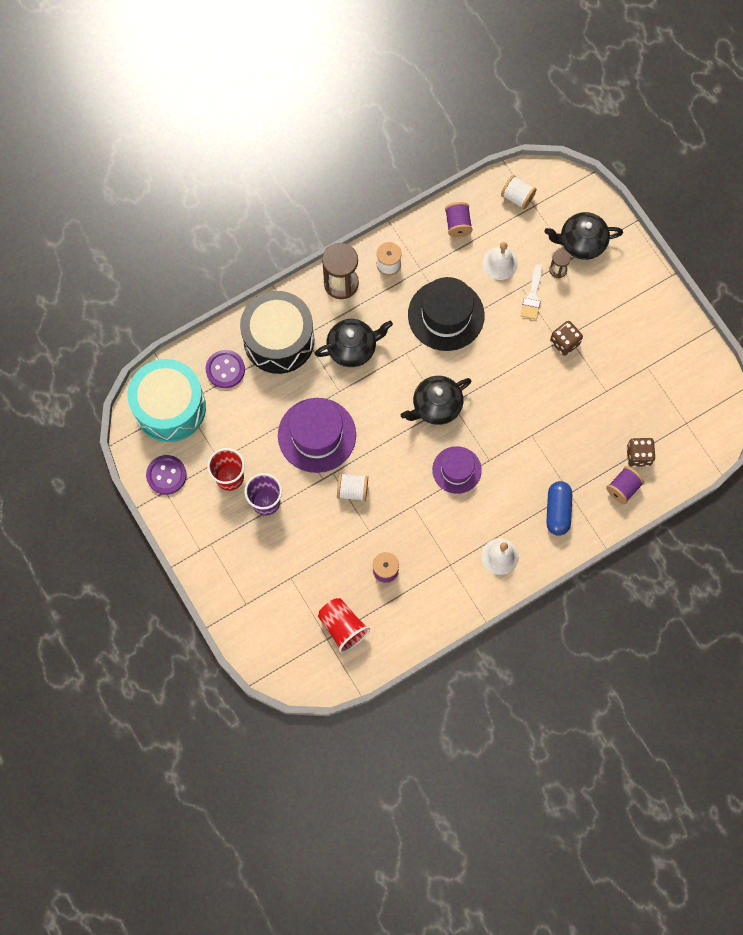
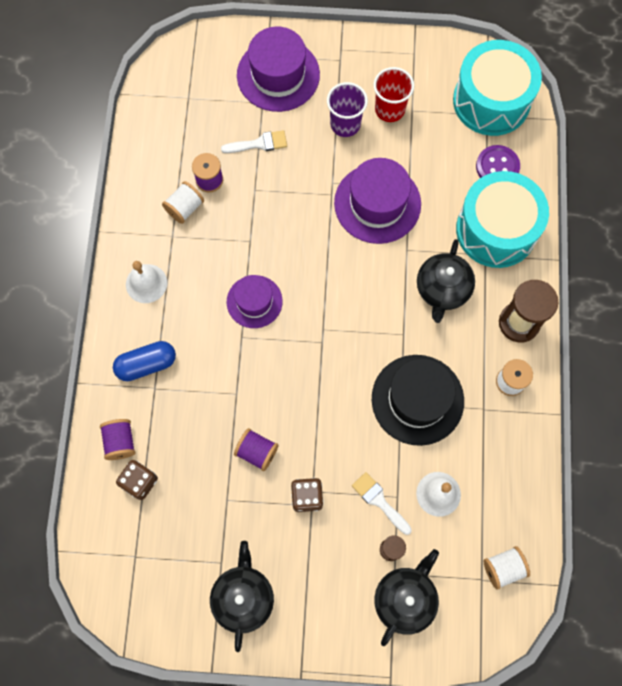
camera: 125 degrees right, 0 degrees up
(166, 475) = (428, 62): purple button -> none
(257, 583) = (278, 75): none -> purple hat
(279, 340) = (496, 230): black drum -> turquoise drum
(328, 555) = (259, 143): none -> white brush
(342, 627) = (188, 115): red cup -> none
(352, 490) = (303, 200): white spool -> white spool (185, 208)
(436, 406) = (330, 326): black teapot -> black teapot (243, 597)
(458, 224) = (511, 481): purple spool -> purple spool (257, 452)
(557, 511) = (146, 364): blue capsule -> blue capsule turned 60 degrees counterclockwise

